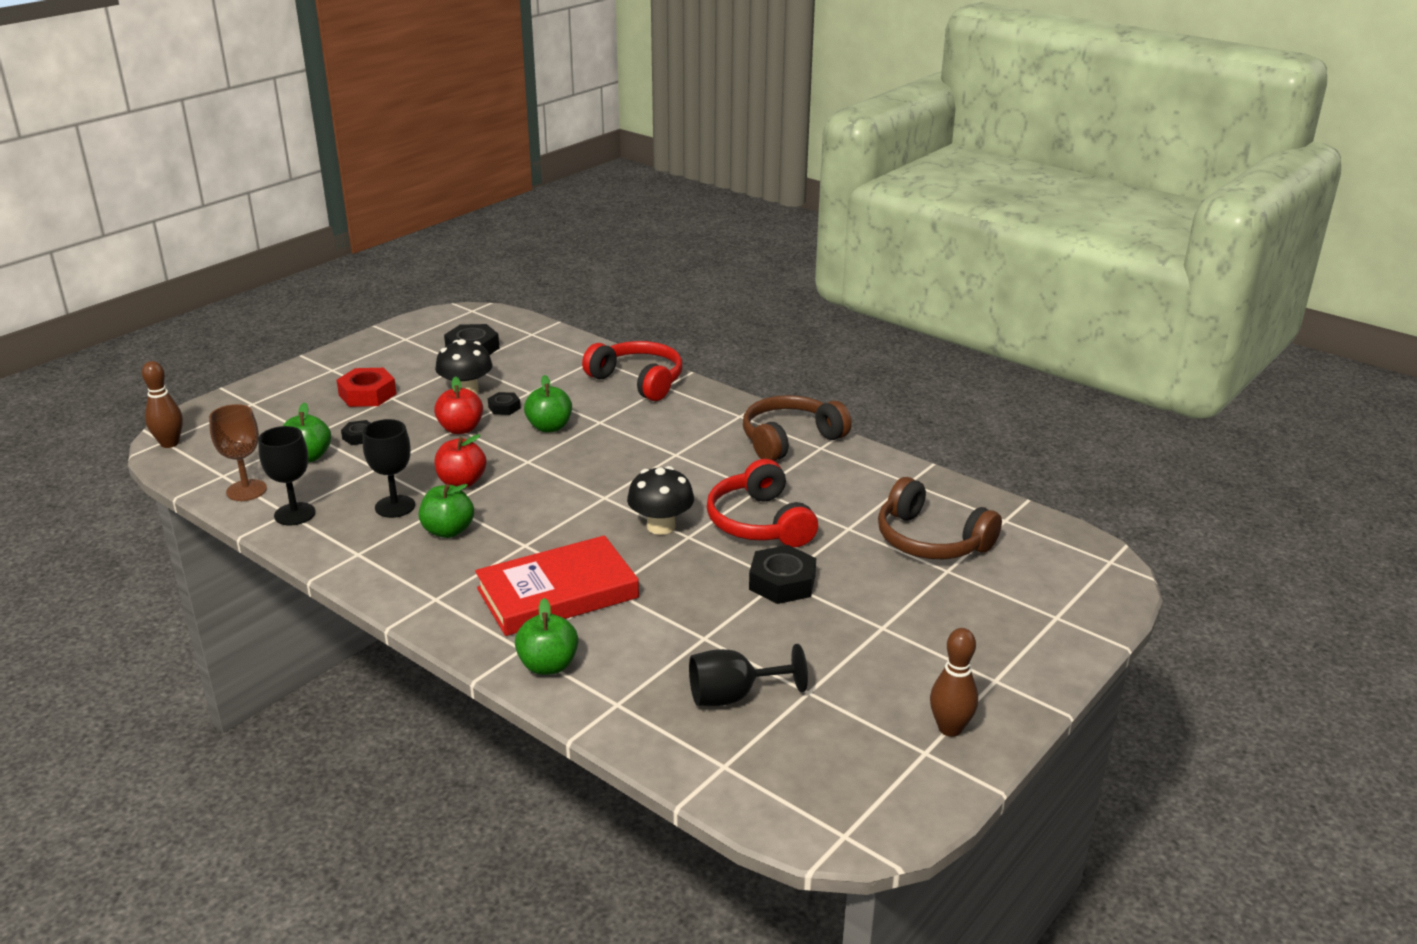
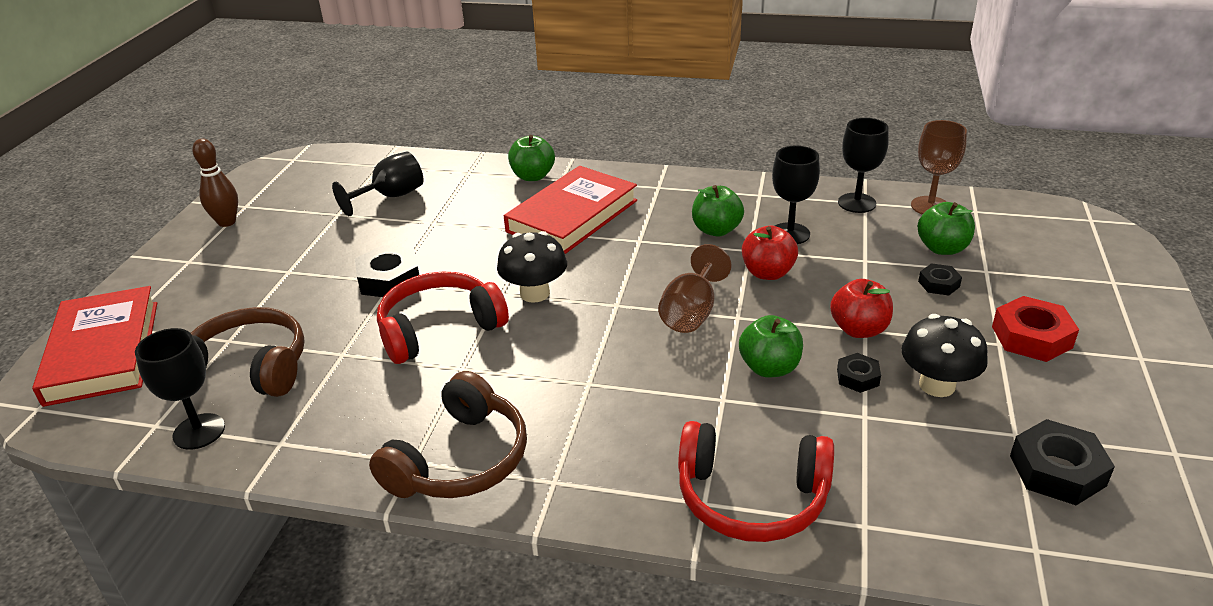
camera: 155 degrees right, 5 degrees up
(169, 443) = (1080, 219): brown bowling pin -> none
(556, 473) = (691, 313): none -> brown goblet
(759, 522) = (439, 329): red headphones -> red headphones turned 75 degrees counterclockwise
(969, 505) = (199, 431): none -> black goblet
(1066, 595) = (103, 351): none -> red book

